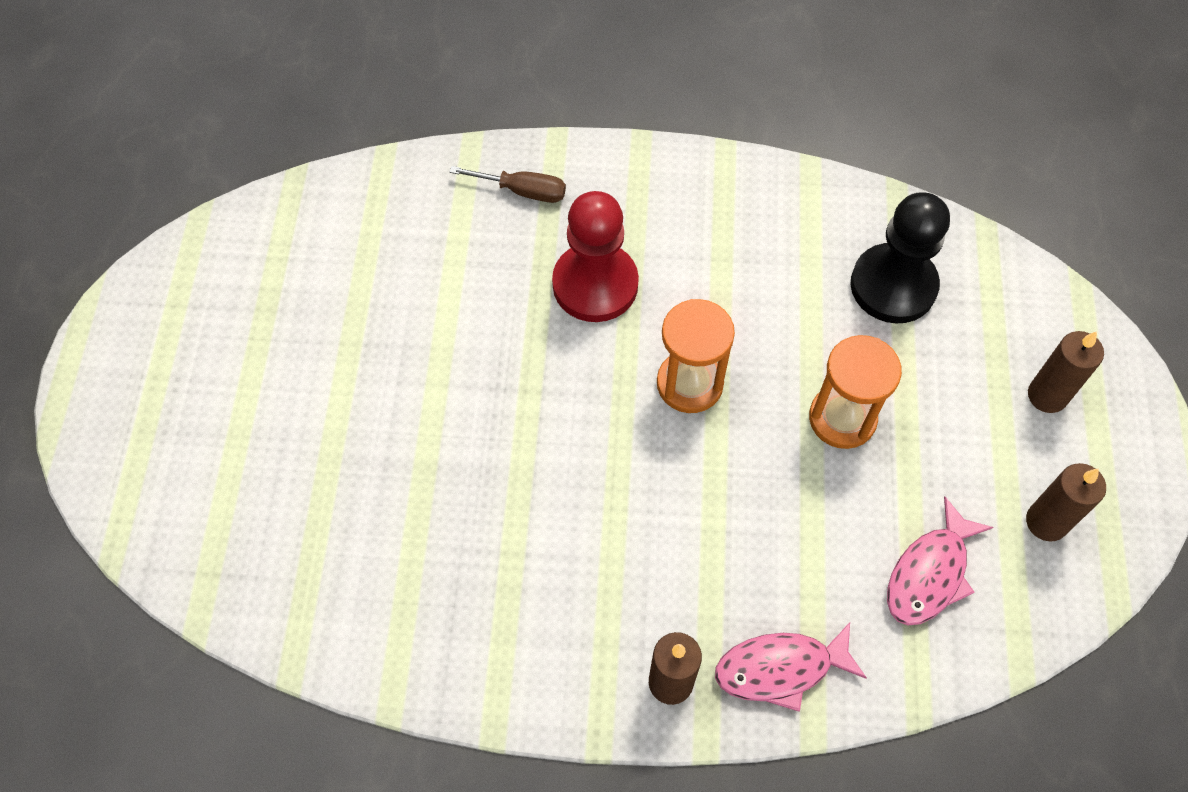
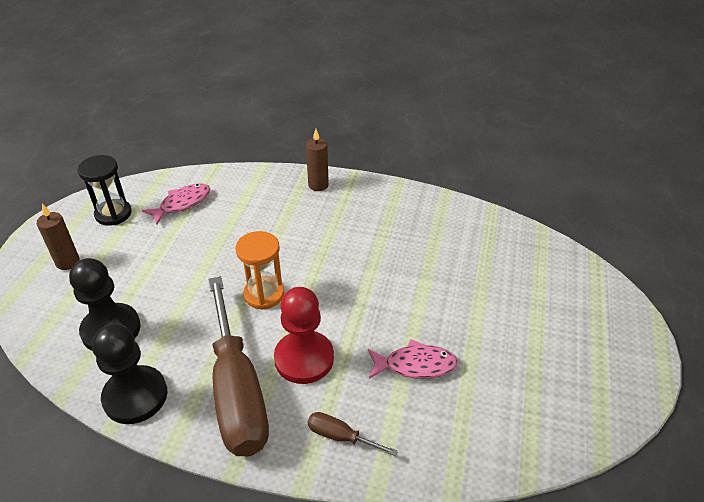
camera: 170 degrees left, 20 degrees down
(672, 227) = (237, 390): none -> brown screwdriver
(780, 669) = (268, 183): pink fish -> pink fish (415, 365)
(801, 200) = (135, 396): none -> black pawn
(842, 418) = (186, 267): orange hourglass -> none
(1046, 522) = (113, 214): brown candle -> black hourglass

